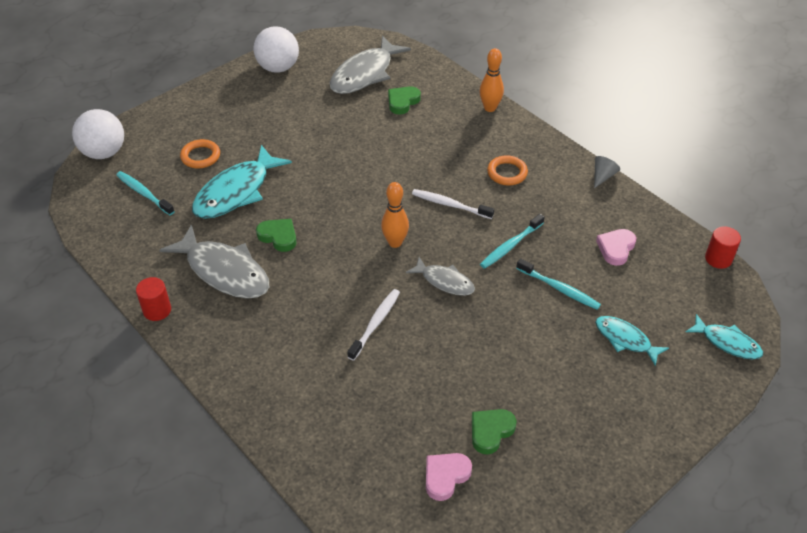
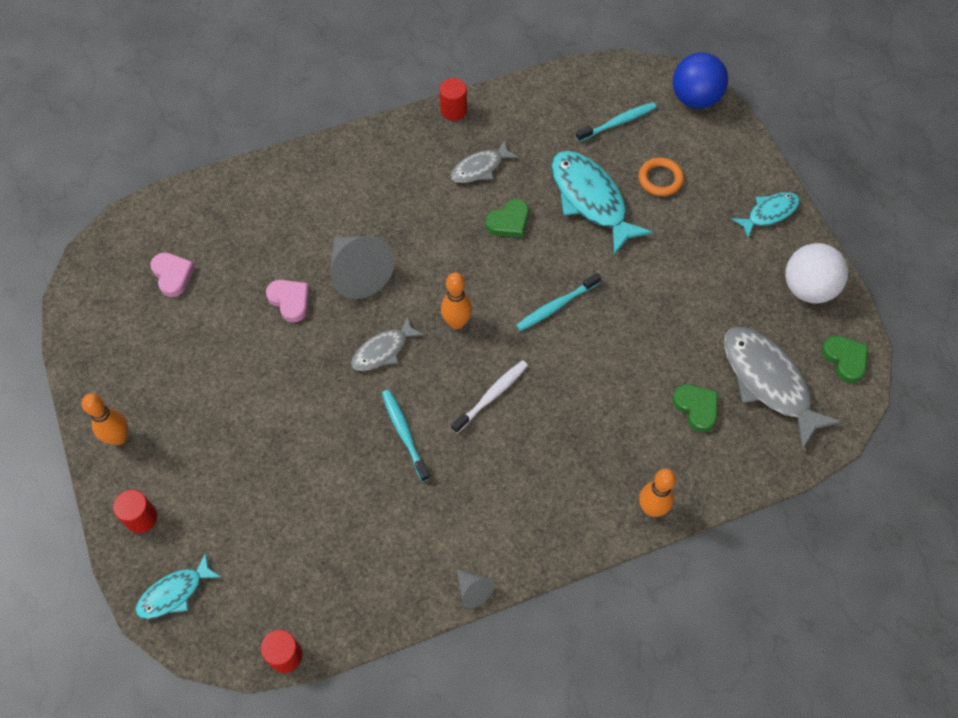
camera: 110 degrees right, 15 degrees up
(104, 153) = (695, 98): white ball -> blue ball
(224, 271) = (480, 168): grey fish -> grey fish, size x0.56
(375, 323) = (358, 273): white toothbrush -> grey cone
(491, 431) = (195, 325): green heart -> green heart (845, 359)
(507, 173) = (521, 478): orange ring -> none
(559, 288) = (323, 456): turquoise toothbrush -> turquoise toothbrush (556, 306)
(616, 248) = (352, 545): pink heart -> pink heart (290, 301)
(625, 339) = (230, 490): turquoise fish -> turquoise fish (769, 213)
(633, 443) = (119, 437): none -> orange bowling pin
(689, 392) = (141, 518): none -> red cylinder

